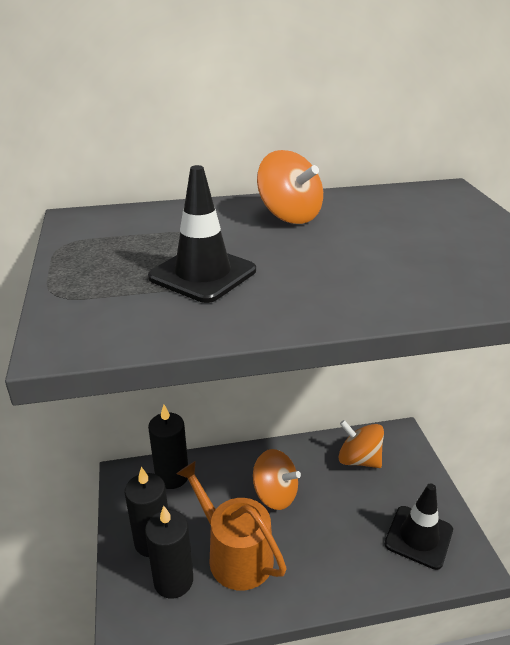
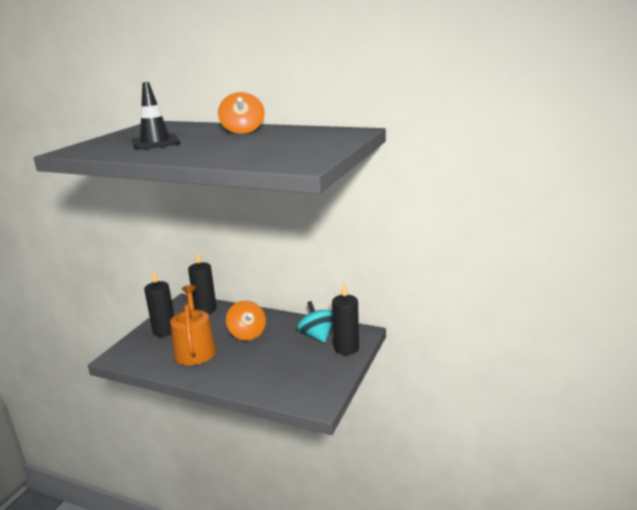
camera: 35 degrees right, 10 degrees down
(173, 580) = (155, 348): black candle -> black candle (346, 348)
(359, 459) = (317, 335): orange spinning top -> turquoise spinning top
(418, 537) = (302, 380): black traffic cone -> none

